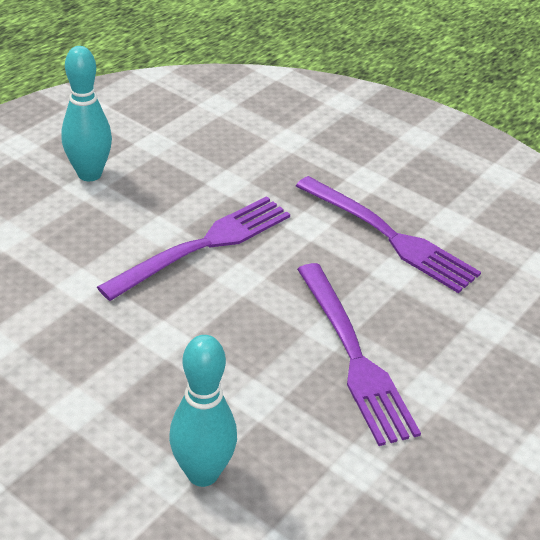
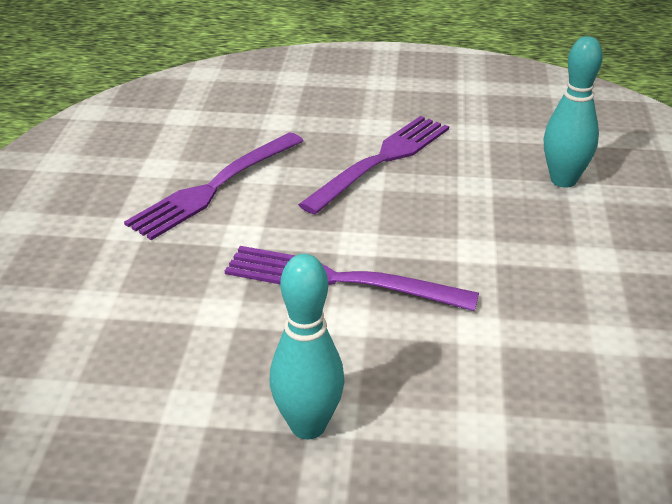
camera: 120 degrees left, 5 degrees down
(390, 236) = (214, 188): purple fork -> purple fork turned 150 degrees counterclockwise

